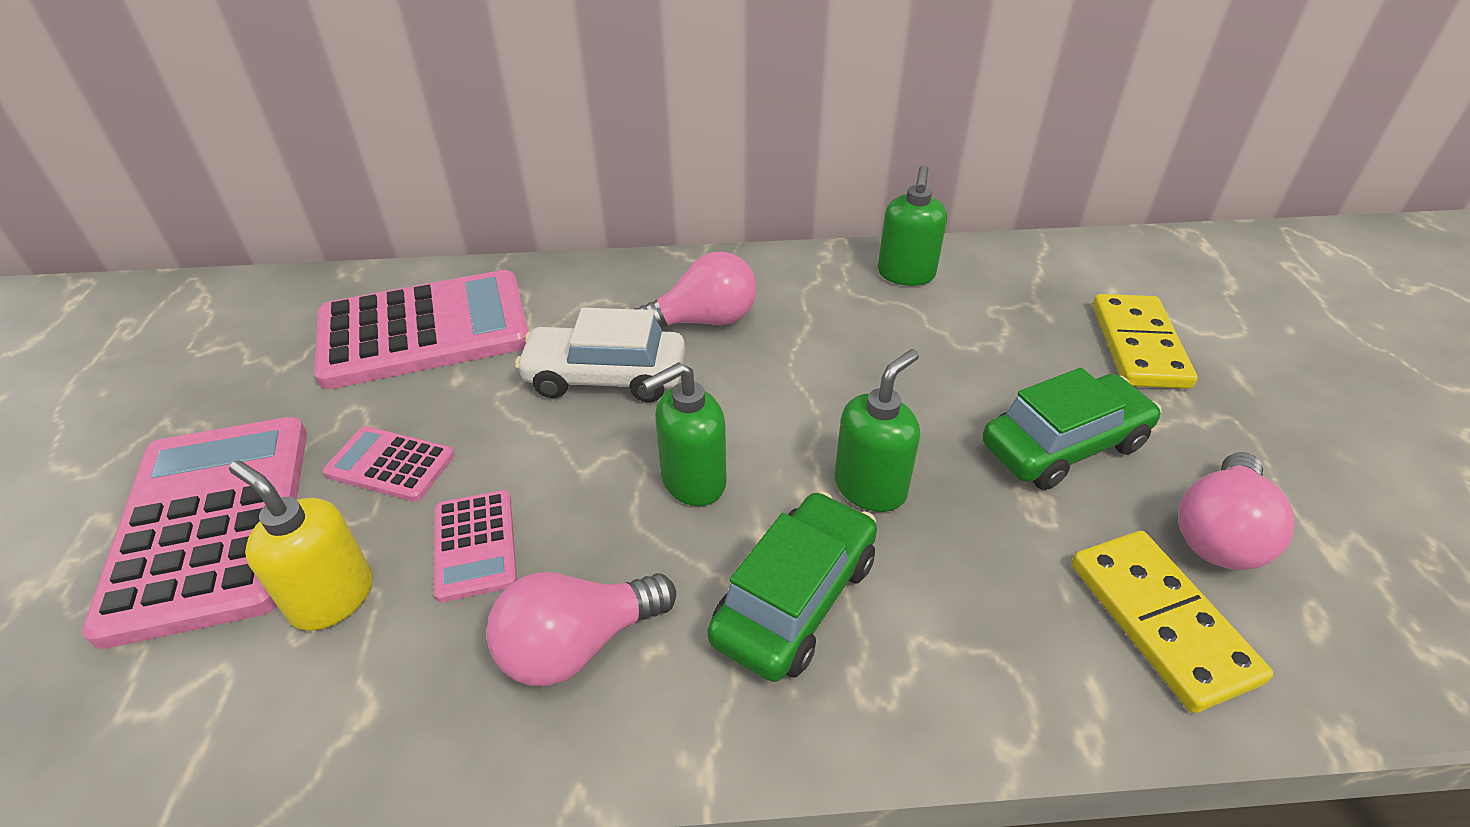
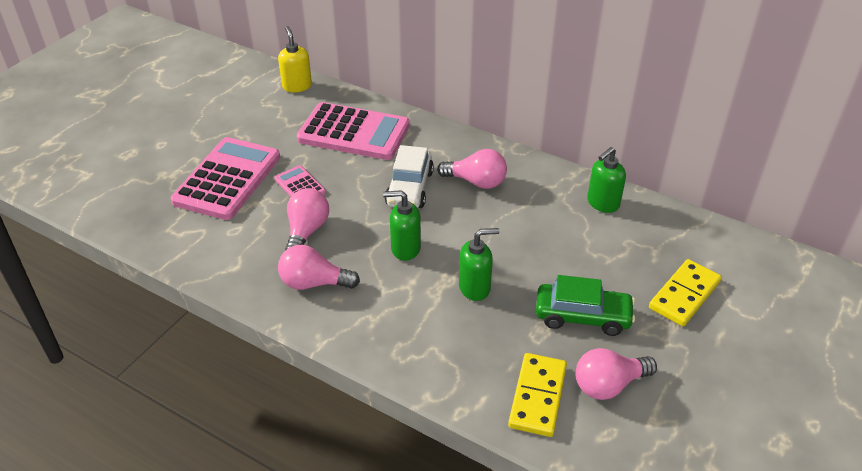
camera: 35 degrees right, 0 degrees up
(332, 597) = (248, 225): yellow soap dispenser -> yellow soap dispenser (297, 86)
(475, 545) = (306, 231): pink calculator -> pink light bulb
(605, 377) = (409, 188): white car -> white car turned 120 degrees counterclockwise
(795, 599) = (402, 310): green car -> none

